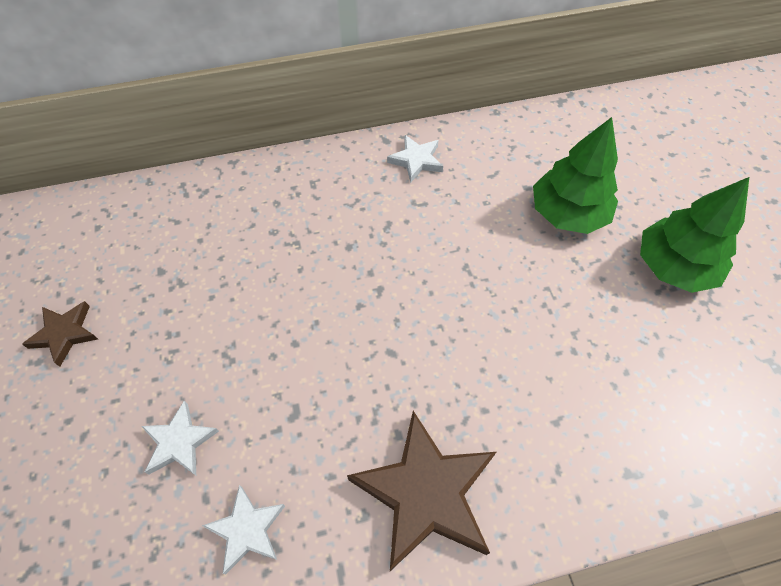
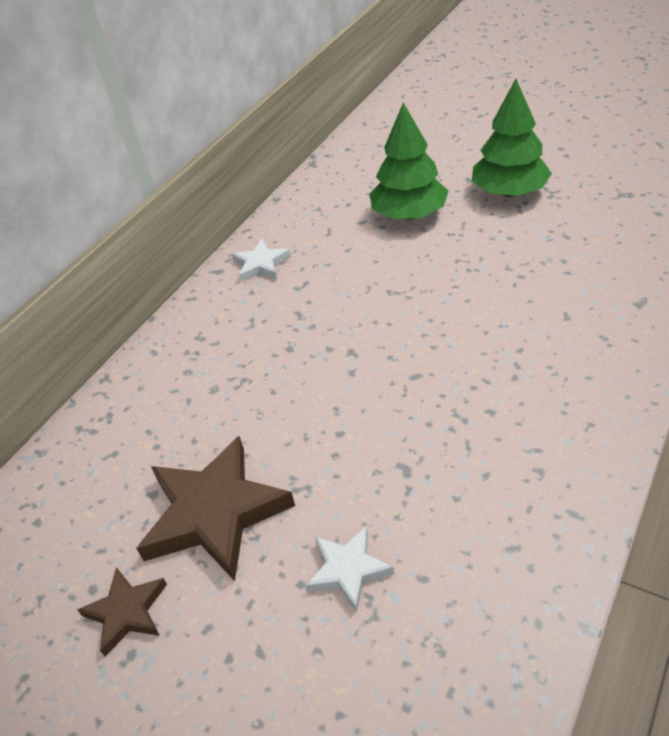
camera: 40 degrees left, 15 degrees down
(247, 529) = (480, 560): white star -> none
(425, 493) = (554, 421): brown star -> brown star (214, 513)

